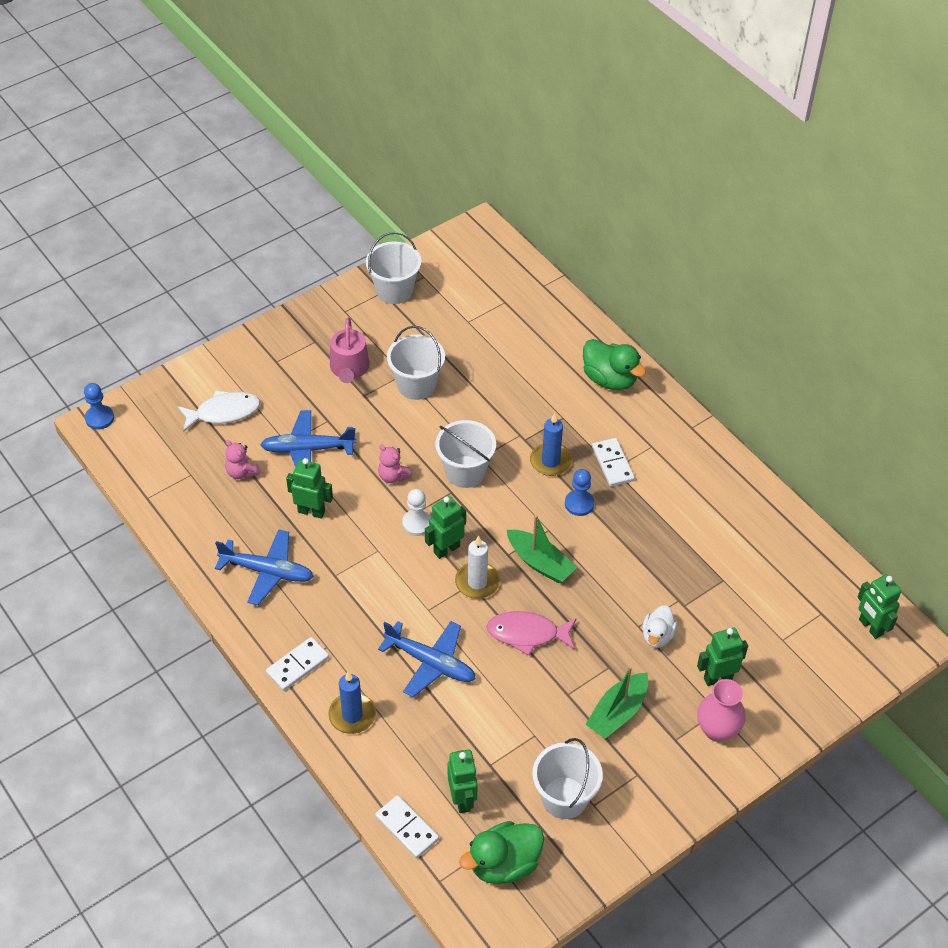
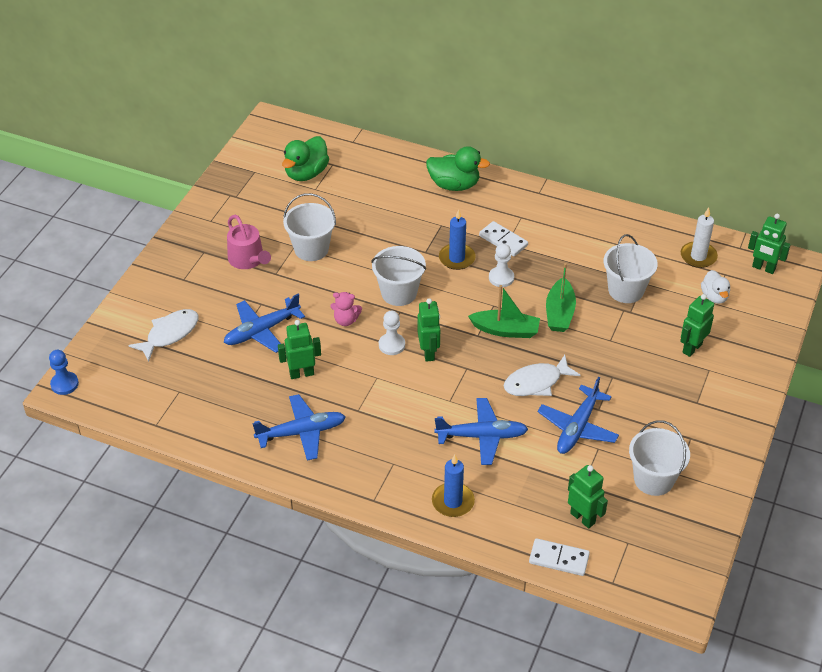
camera: 30 degrees left, 5 degrees down
(242, 472) = (221, 371): pink teddy bear -> none
(297, 665) = (381, 487): white domino -> none
(394, 290) = (239, 190): white bucket -> white bucket (626, 290)
(446, 549) = (428, 352): green robot -> green robot turned 150 degrees clockwise
(477, 582) = (471, 365): white candle -> white candle (698, 256)
(504, 864) = (648, 546): green duck -> green duck (306, 173)
(527, 634) = (536, 382): pink fish -> white fish
(531, 702) = (577, 427): none -> blue plane
(579, 504) = (501, 278): blue pawn -> white pawn
(617, 712) = (643, 404): green boat -> green boat (559, 313)
(657, 636) = (628, 340): white duck -> white duck (714, 296)
(717, 730) = (719, 382): pink vase -> none

